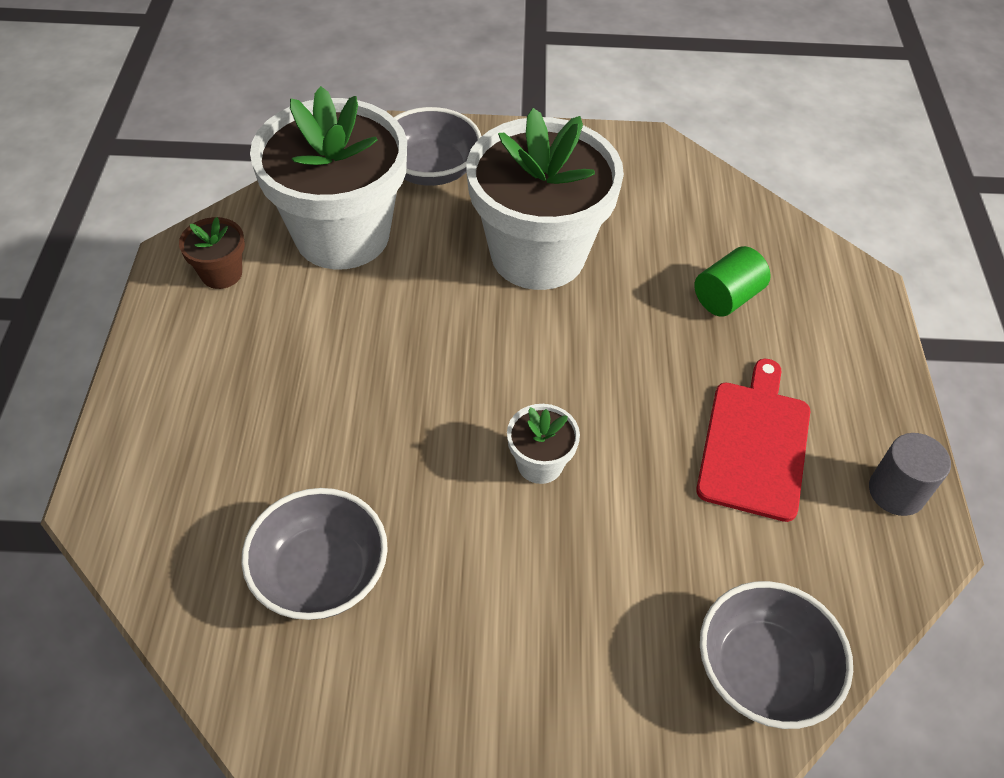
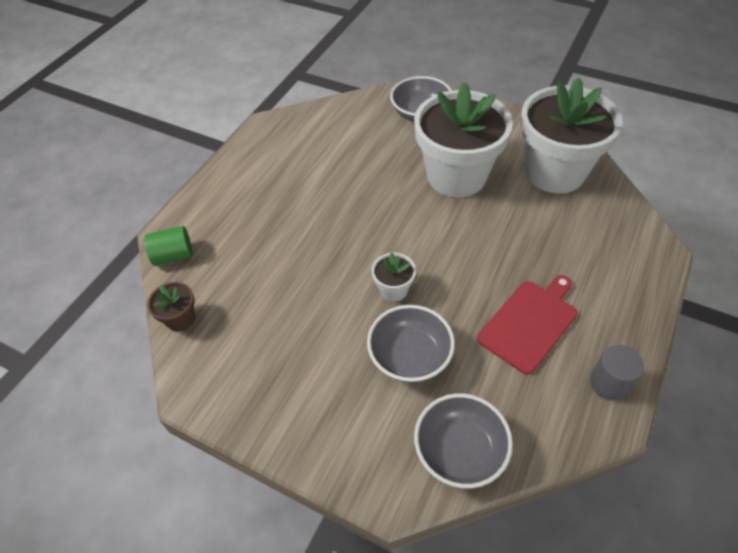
camera: 30 degrees right, 0 degrees up
(221, 273) = (281, 140): brown flower pot -> brown flower pot (180, 319)
(321, 573) = (249, 305): grey bowl -> grey bowl (410, 356)
(342, 235) = (353, 136): white flower pot -> white flower pot (554, 172)
(727, 297) = (561, 233): green cylinder -> green cylinder (173, 255)

